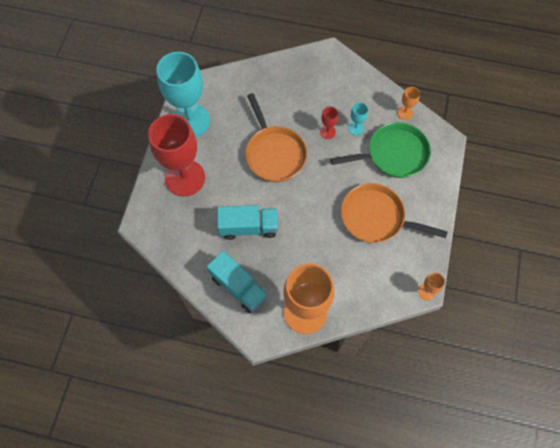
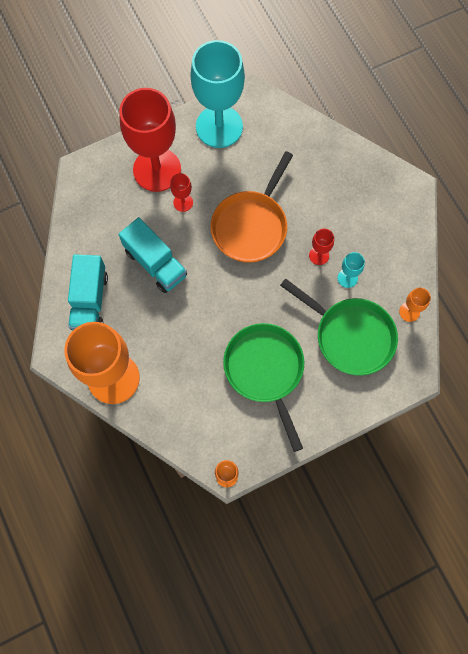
camera: 50 degrees right, 5 degrees up
(222, 180) = (183, 202): none -> red goblet
(376, 217) = (265, 370): orange pan -> green pan

